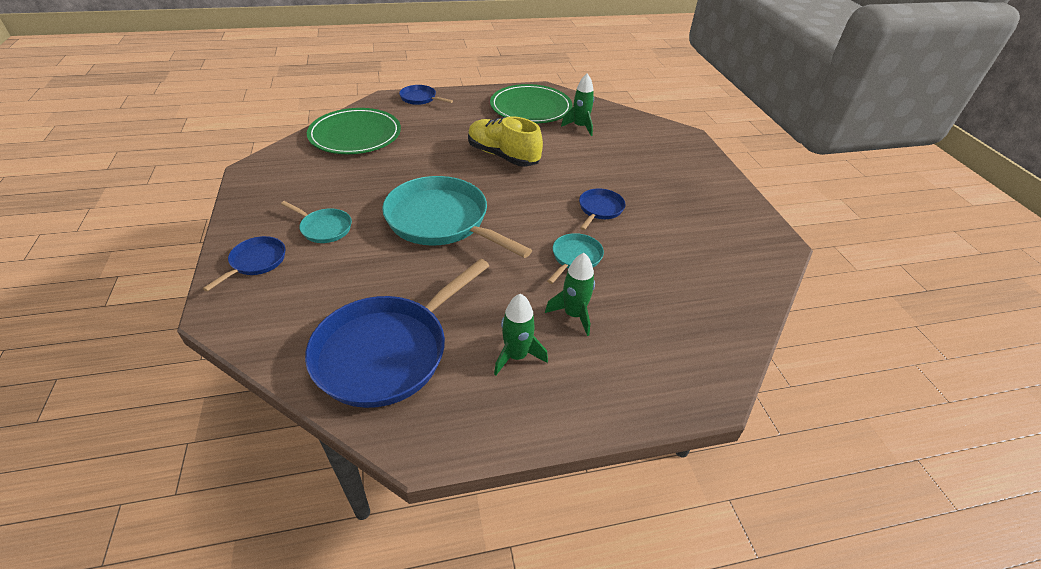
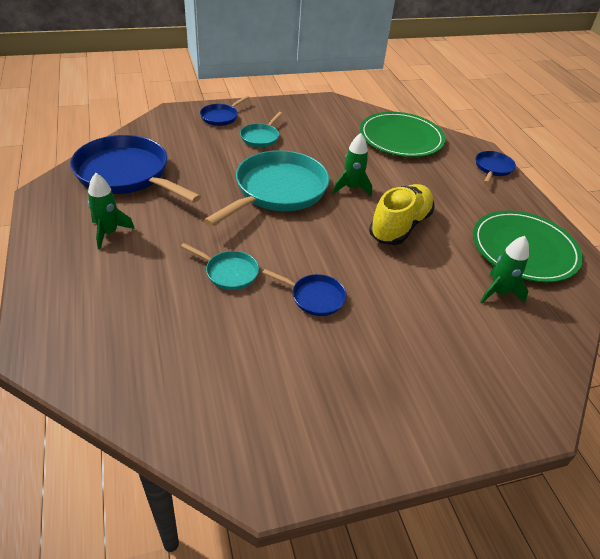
camera: 85 degrees right, 0 degrees up
(256, 262) = (221, 117): blue pan -> blue pan turned 105 degrees clockwise
(573, 315) = (150, 267): green rocket -> green rocket (352, 188)

